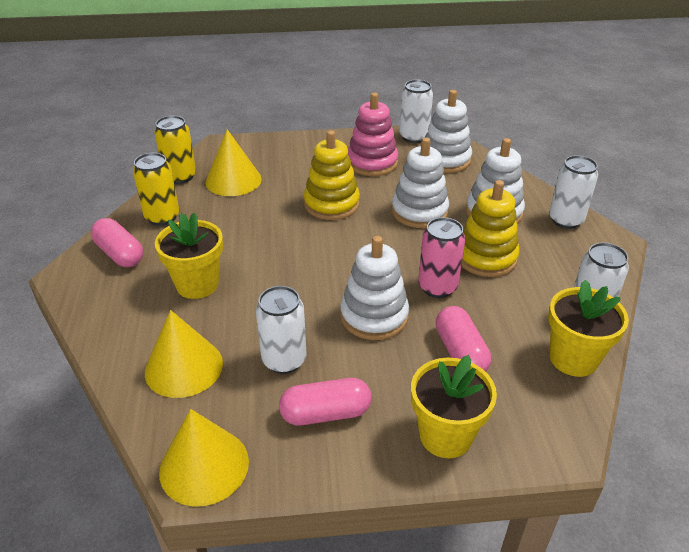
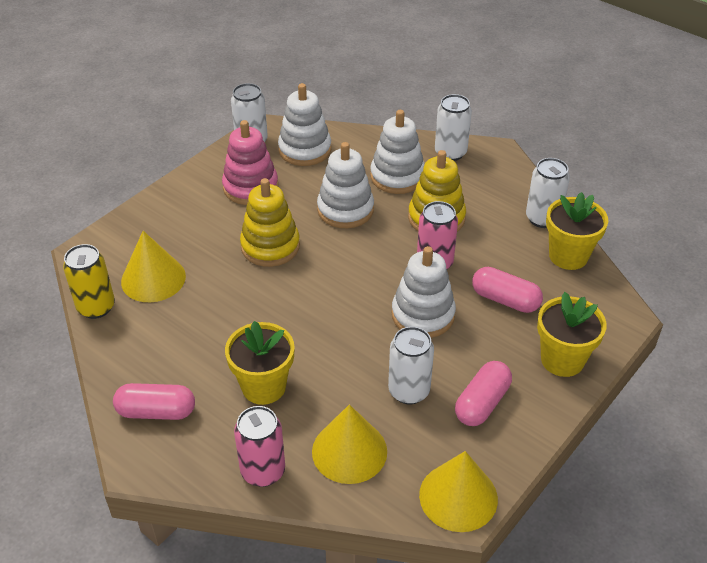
camera: 45 degrees left, 5 degrees up
(117, 335) = (263, 471): none -> pink can
(162, 217) = (141, 354): yellow can -> none

